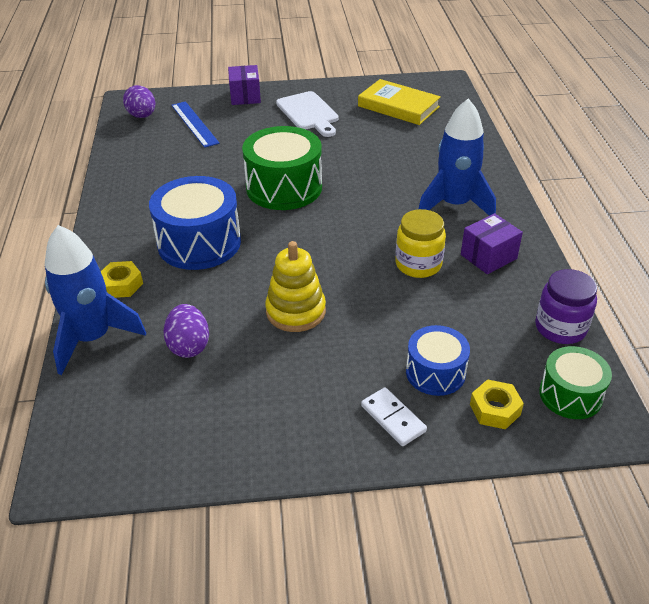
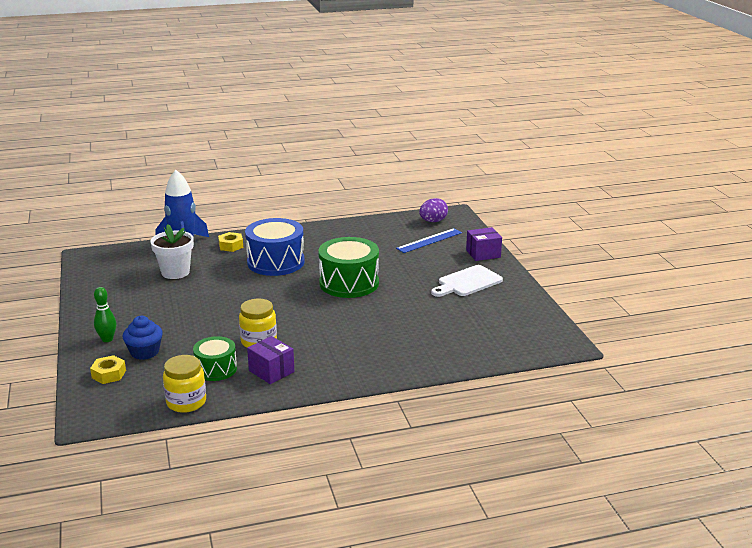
camera: 80 degrees right, 15 degrees down
(189, 346) = (175, 272): purple egg -> white flower pot
(295, 311) = (206, 301): yellow stacking toy -> none
(393, 418) = (107, 339): white domino -> green bowling pin
(398, 106) = (500, 322): yellow book -> none
(435, 372) = (145, 352): blue drum -> blue cupcake
(454, 205) = (341, 355): blue rocket -> none
(560, 328) = (186, 402): purple jar -> yellow jar
(570, 395) = (117, 404): green drum -> green drum (216, 369)

